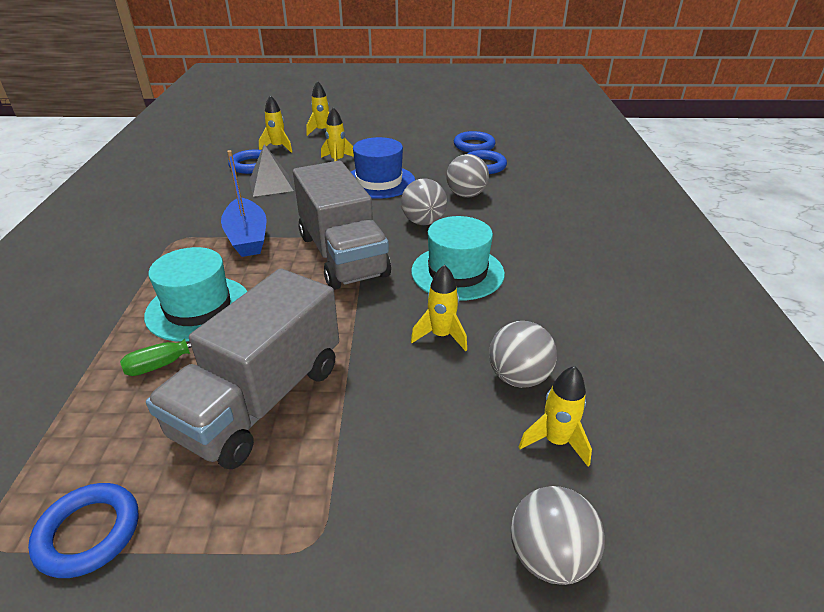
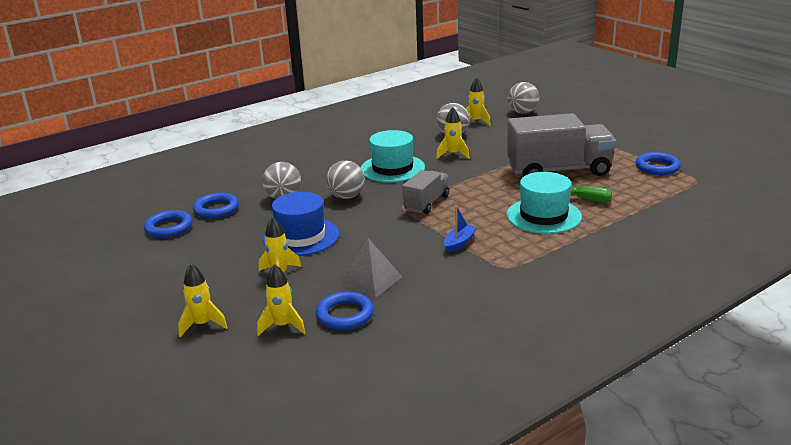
camera: 125 degrees left, 10 degrees down
(247, 237) = (459, 243): blue boat -> blue boat, size x0.56
(342, 255) = (426, 203): grey truck -> grey truck, size x0.54

